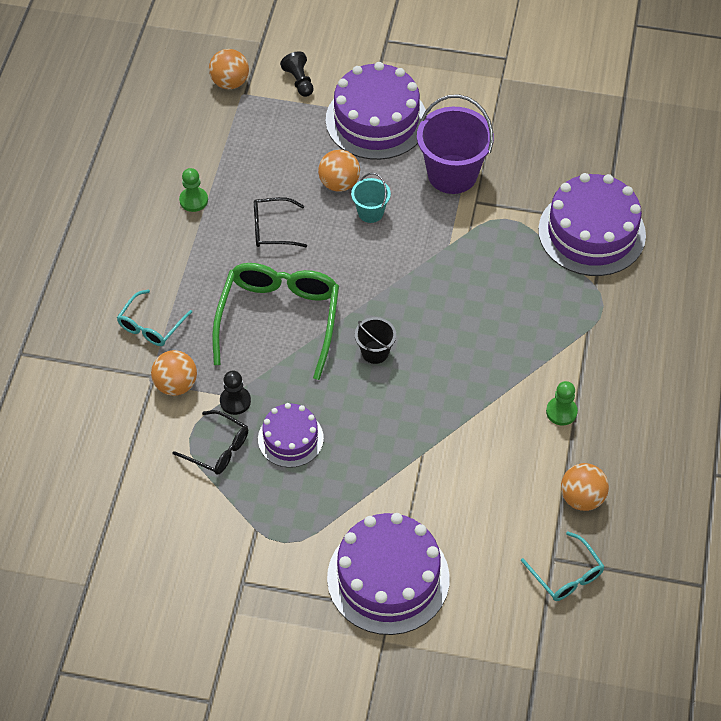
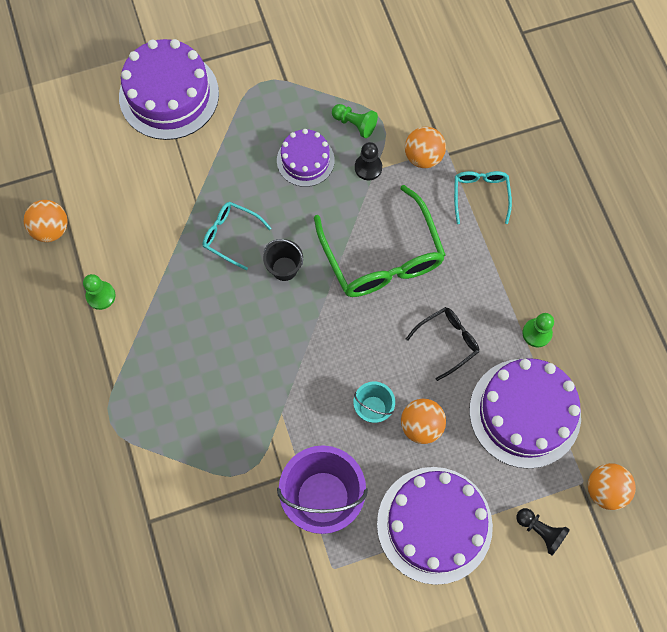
camera: 150 degrees right, 15 degrees up
(218, 449) = (355, 124): black glasses -> green pawn
(566, 575) = (37, 162): turquoise glasses -> turquoise glasses (231, 235)
(591, 232) = (155, 501): purple cake -> purple cake (524, 412)

